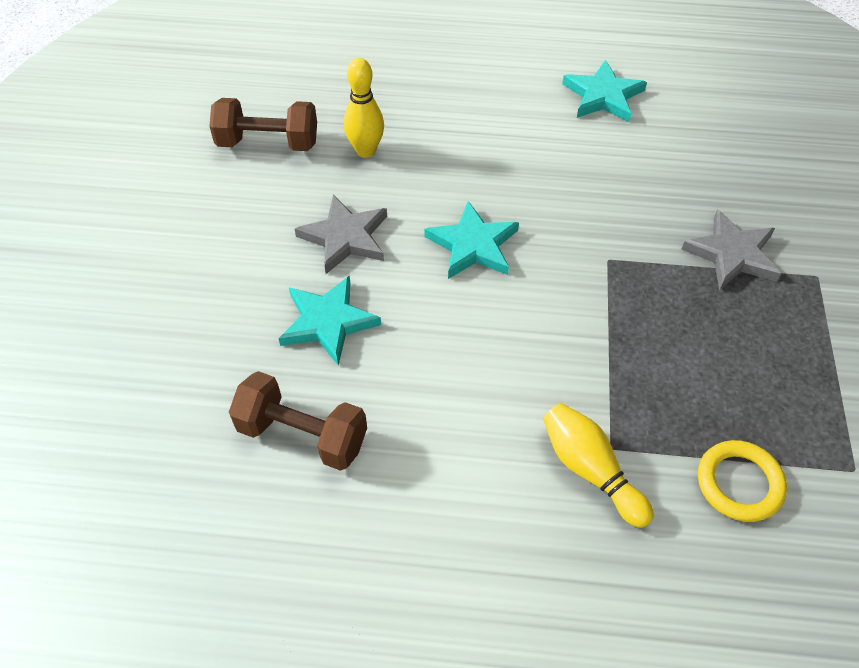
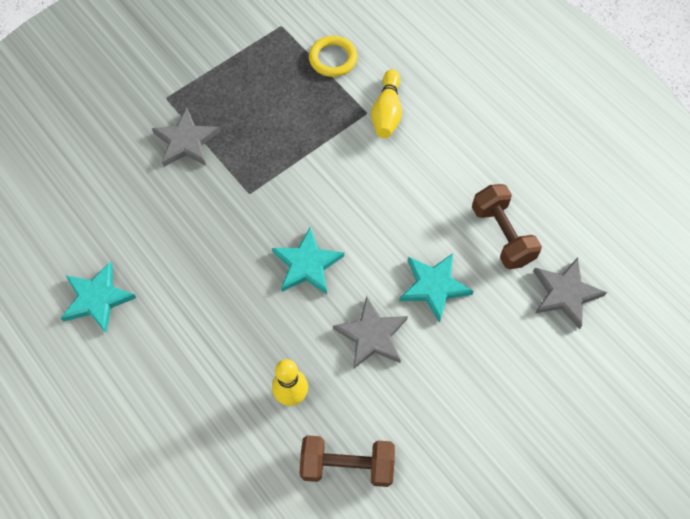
camera: 135 degrees left, 10 degrees up
(173, 428) = (565, 293): none -> grey star
(268, 143) = (347, 465): brown dumbbell -> brown dumbbell turned 45 degrees counterclockwise

